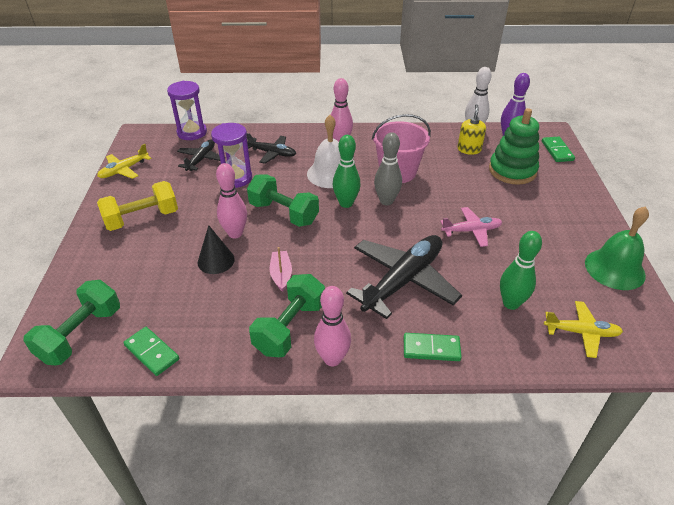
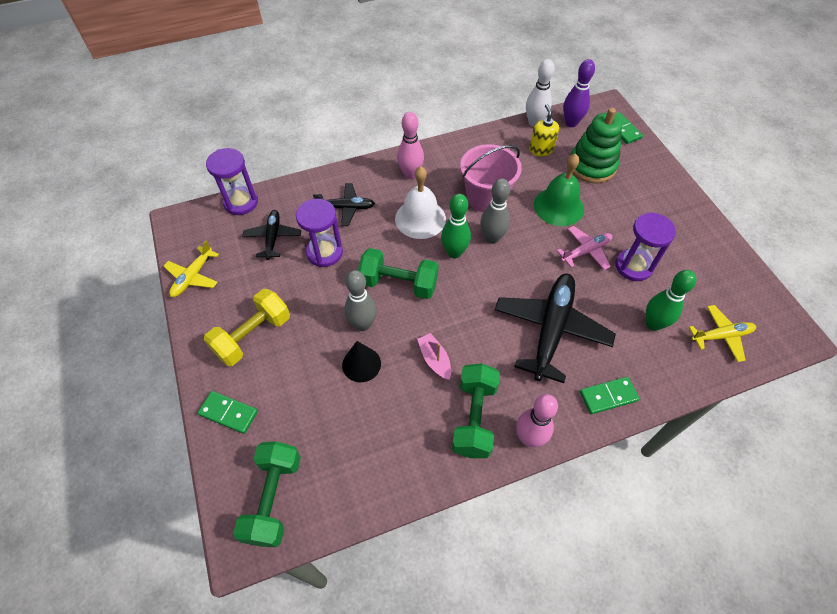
camera: 20 degrees left, 15 degrees up
(151, 352) = (357, 492): green domino -> green domino (228, 413)
(235, 233) = (363, 324): pink bowling pin -> grey bowling pin
(514, 253) = (633, 266): none -> purple hourglass
(614, 269) = (722, 257): green bell -> green bell (558, 206)

